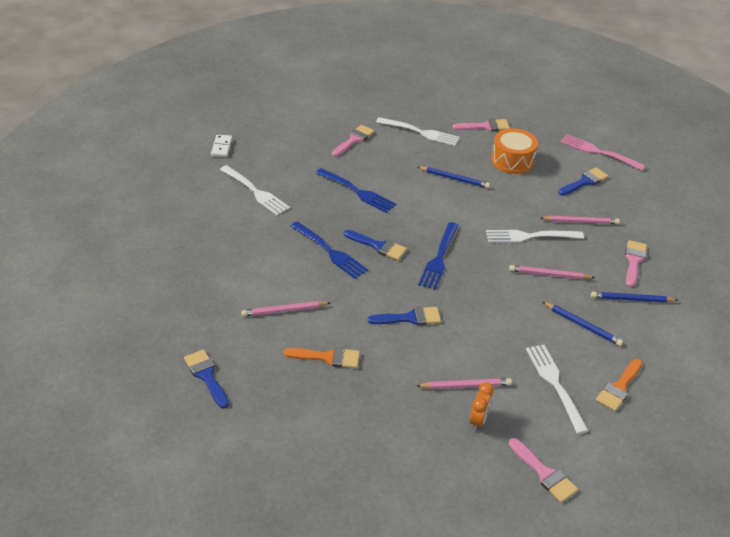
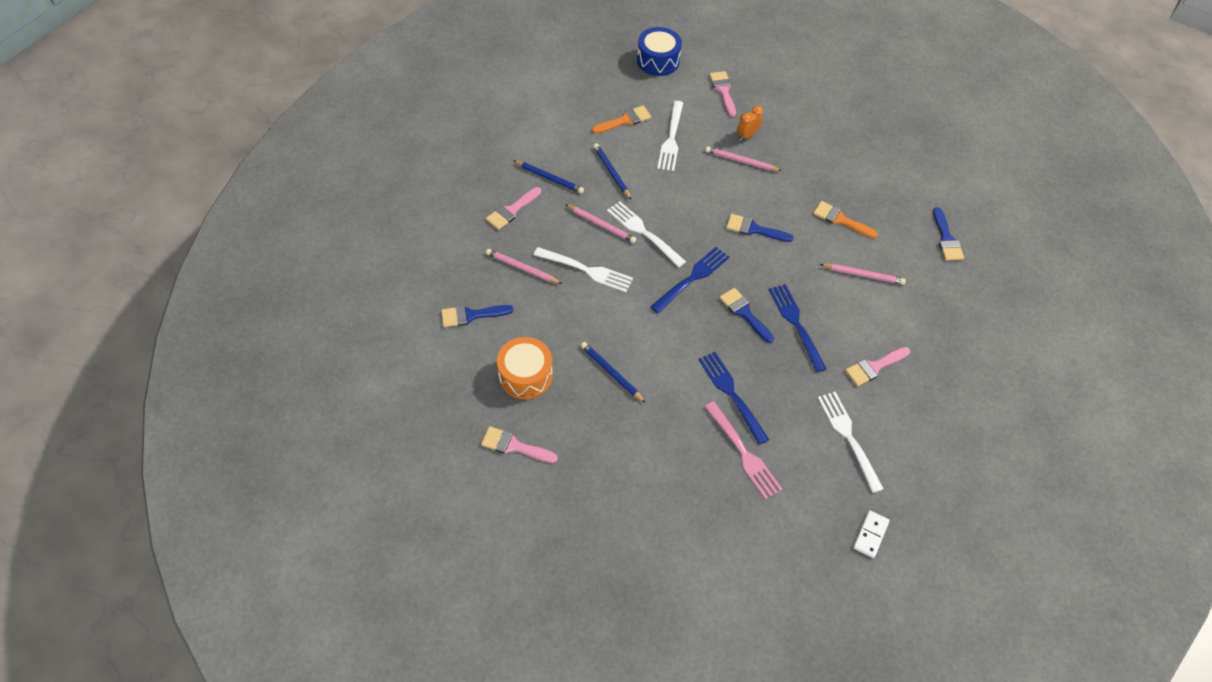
camera: 155 degrees left, 15 degrees up
(354, 140) = (695, 484): pink brush -> pink brush (874, 367)
(420, 132) = (602, 466): white fork -> white fork (643, 232)
(598, 152) = (415, 351): pink fork -> pink fork (743, 453)
(653, 488) = (658, 61): none -> blue drum

